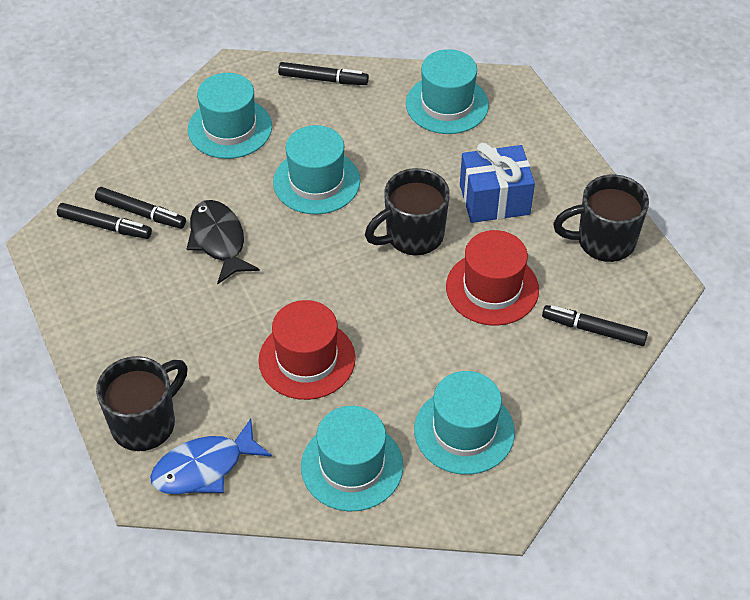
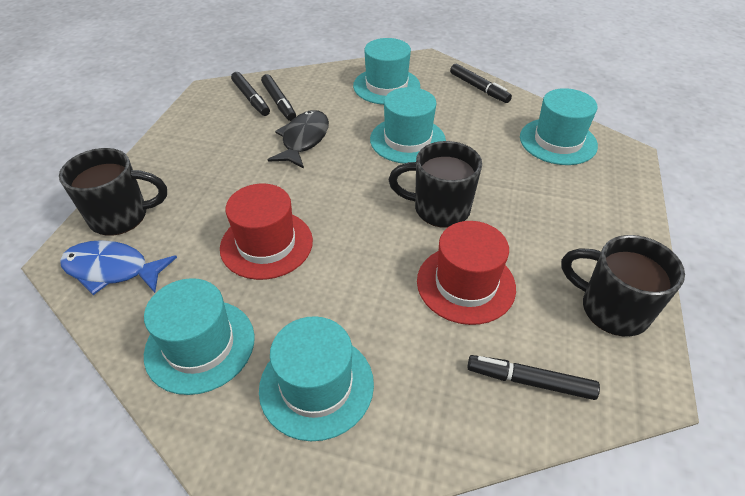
camera: 40 degrees right, 5 degrees down
(494, 200) = (534, 221): blue gift -> none
(593, 330) = (530, 381): black marker -> black marker turned 45 degrees counterclockwise

